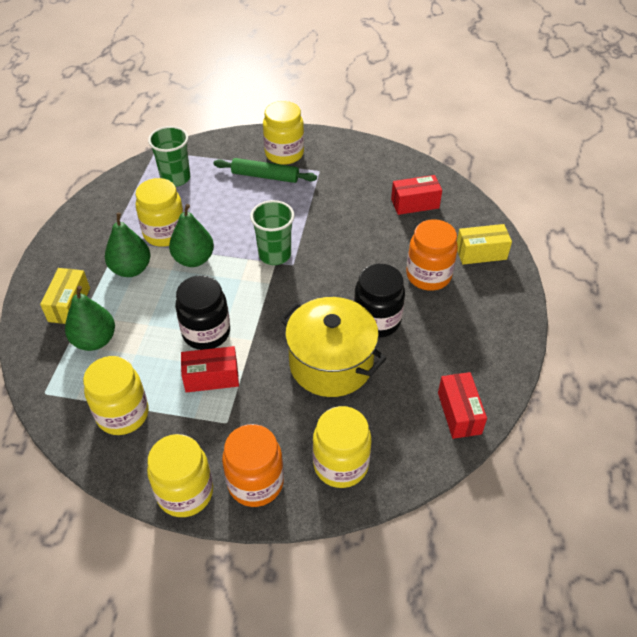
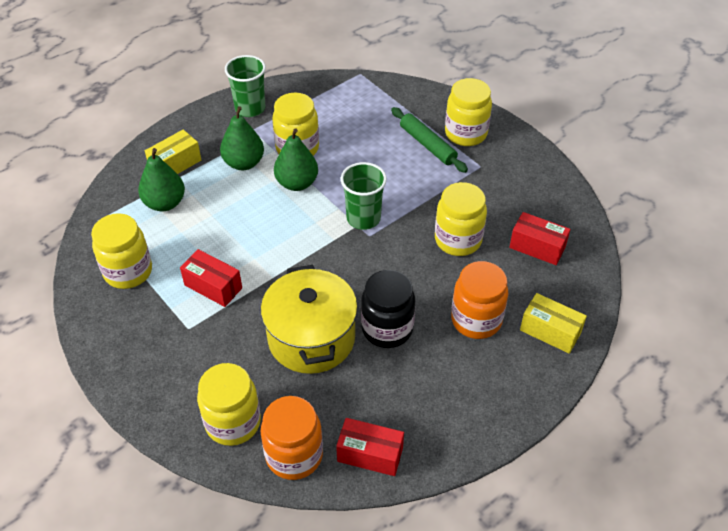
camera: 40 degrees right, 0 degrees up
(175, 178) = (352, 106): green cup -> green cup (250, 108)
(185, 493) = (109, 359): yellow jar -> yellow jar (458, 240)
(206, 333) = (245, 249): black jar -> none
(255, 483) = (161, 388): orange jar -> orange jar (294, 455)
(459, 413) = (370, 454): red box -> red box turned 75 degrees clockwise

